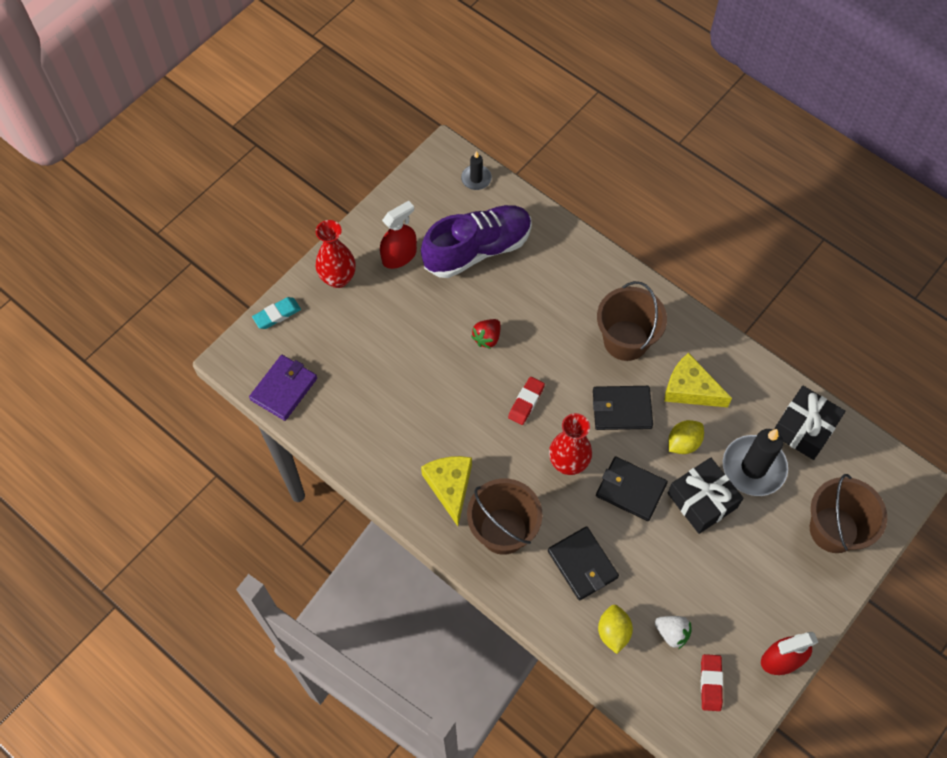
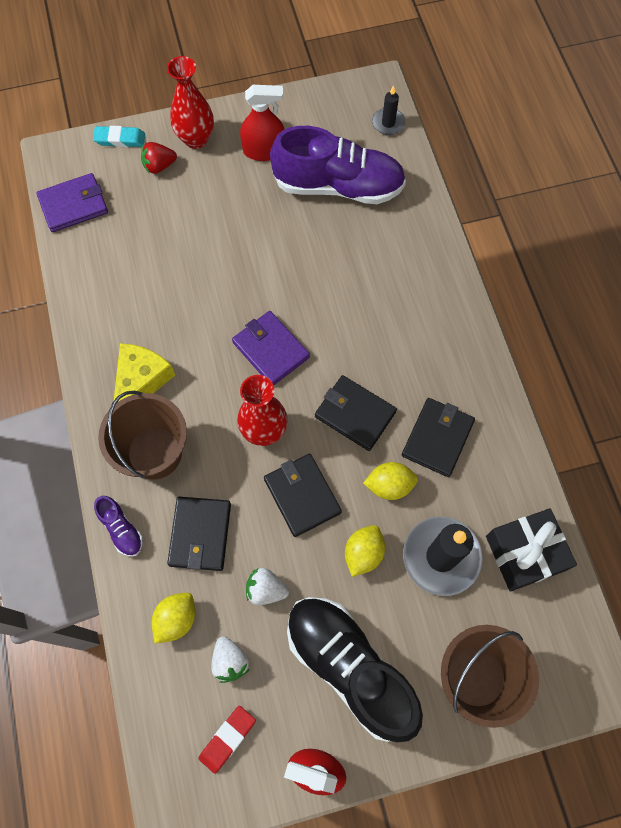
camera: 35 degrees right, 5 degrees up
(487, 338) = (283, 269): red strawberry -> red strawberry (159, 166)
(524, 599) = (121, 529): none -> purple shoe
(526, 402) = (271, 349): red eraser -> purple wallet
(626, 340) = (411, 352): brown bucket -> none
(657, 569) = (266, 589): none -> white strawberry
(690, 389) = (437, 438): yellow cheese -> black wallet
(702, 500) = (363, 553): black gift -> yellow lemon
(751, 580) = (349, 667): none -> black shoe

